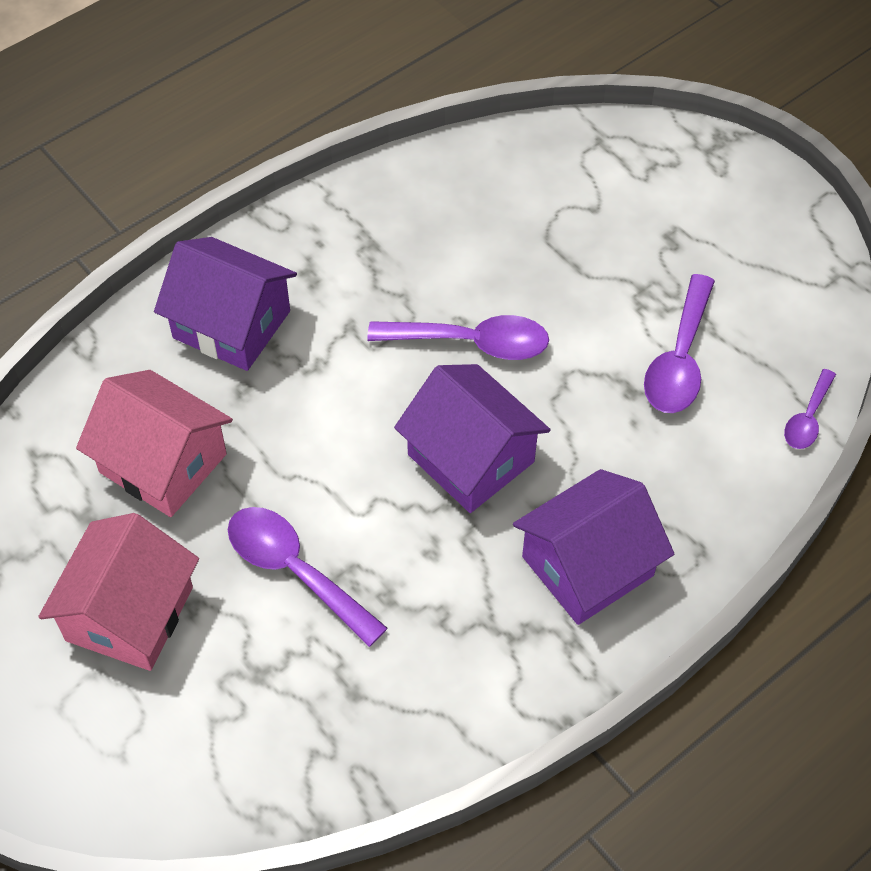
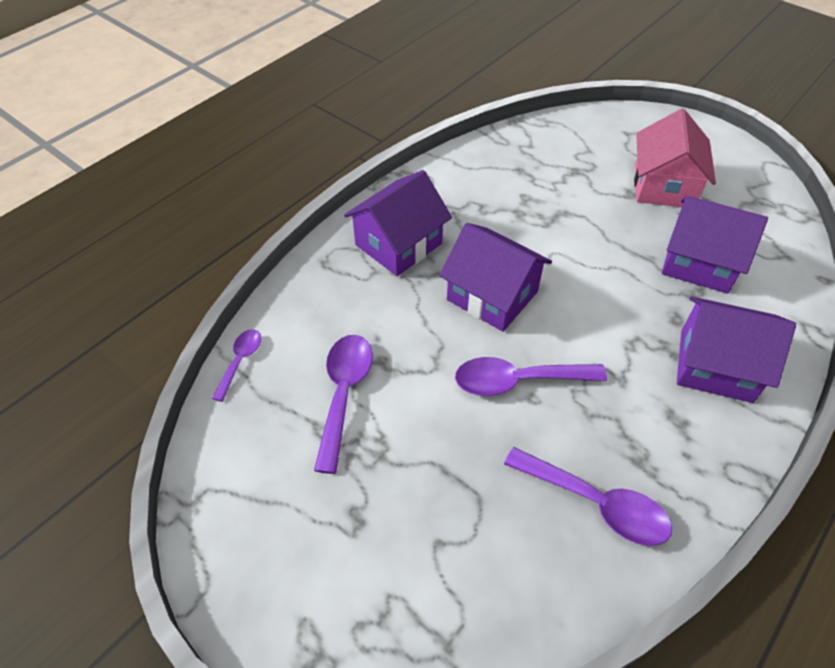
camera: 170 degrees right, 5 degrees down
(163, 463) = (699, 262): pink house -> purple house
(294, 570) = (580, 218): purple spoon -> purple spoon (596, 503)

